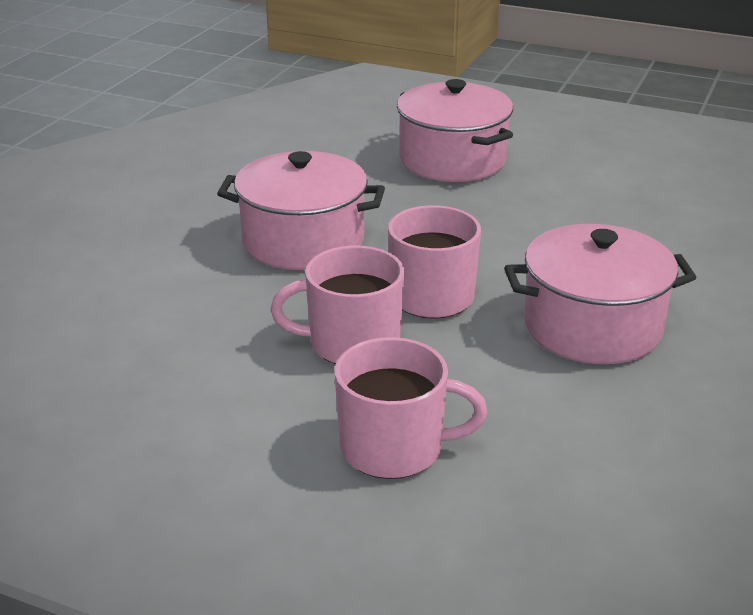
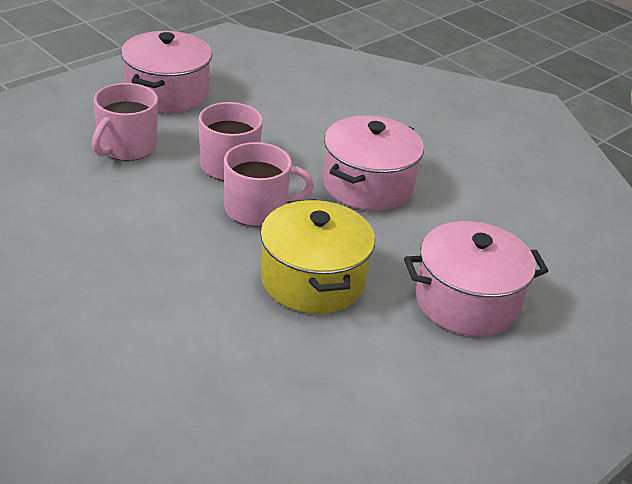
camera: 110 degrees right, 5 degrees up
(515, 233) = (313, 280): none -> yellow pot
(592, 326) = (164, 258): pink pot -> pink pot (167, 93)

